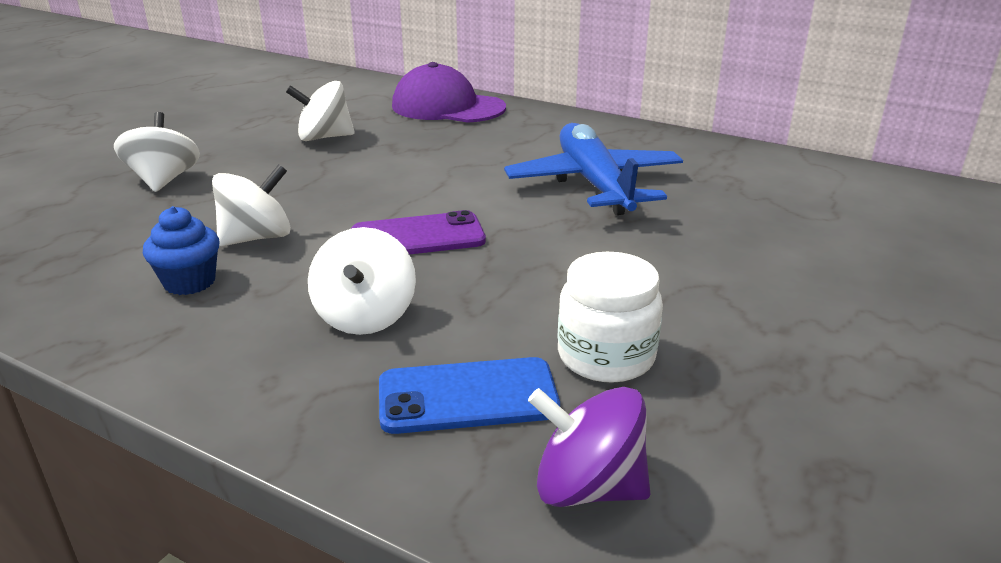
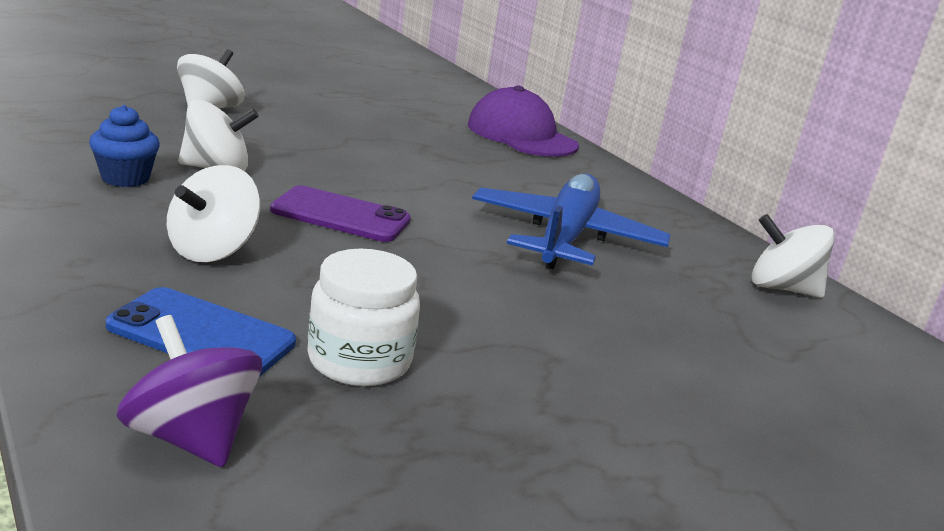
camera: 25 degrees right, 5 degrees down
(324, 137) = (377, 122): white spinning top -> white spinning top (781, 288)

